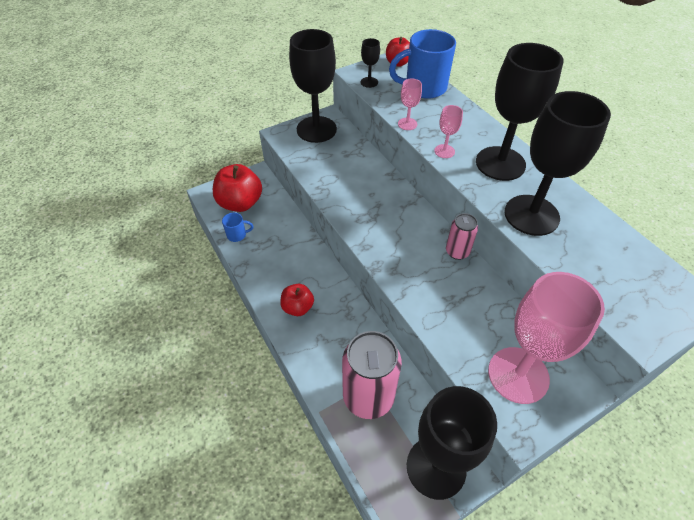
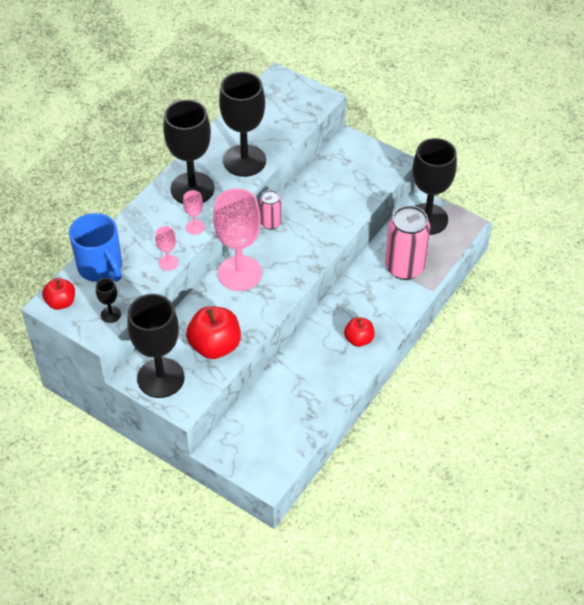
camera: 115 degrees left, 0 degrees up
(237, 235) = (309, 423): blue mug -> none
(240, 203) = (266, 443): red apple -> red apple (215, 346)
(518, 375) = (359, 169): pink goblet -> pink goblet (239, 273)

